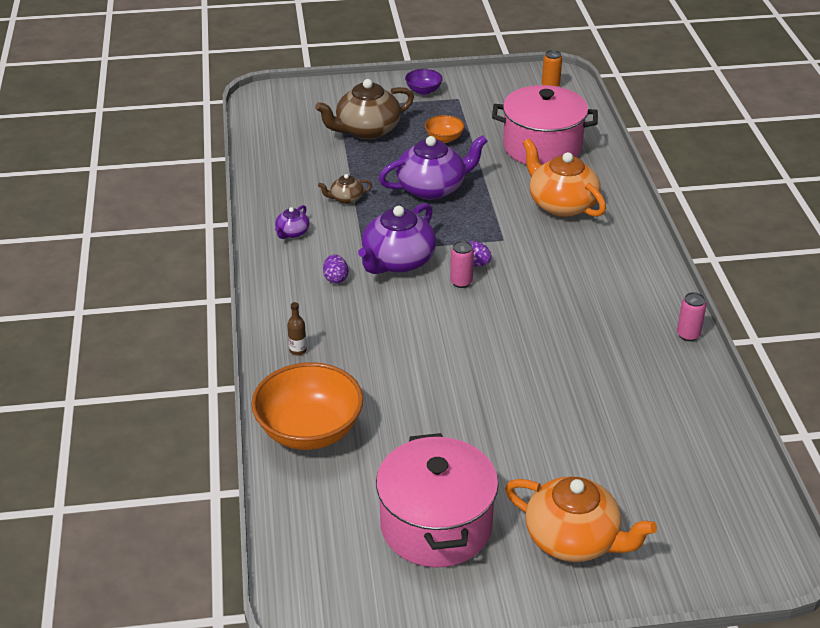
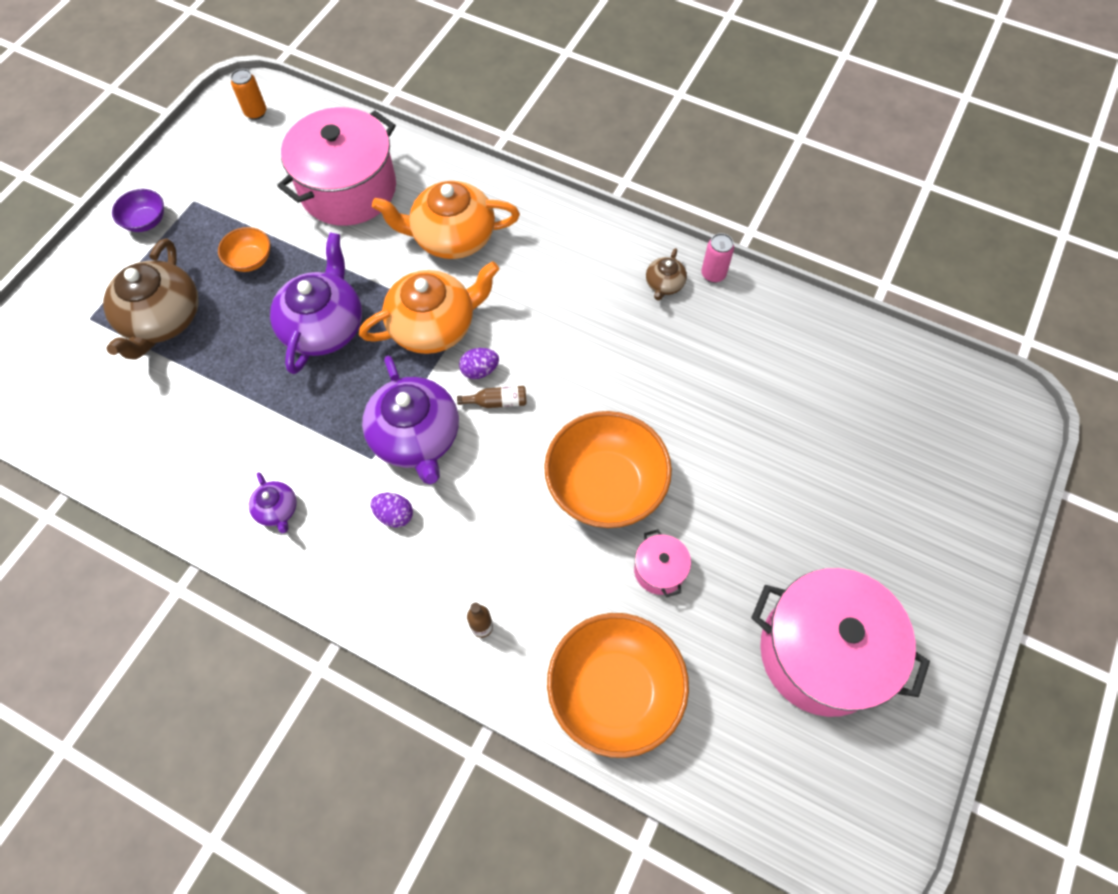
camera: 55 degrees left, 25 degrees up
(346, 198) = (266, 418): brown teapot -> brown teapot (664, 284)
(417, 413) = (659, 570): none -> pink pot
(453, 359) = (605, 486): none -> orange bowl
(461, 282) = (497, 402): pink can -> brown bottle
(573, 539) = (905, 545): orange teapot -> orange teapot (434, 326)

